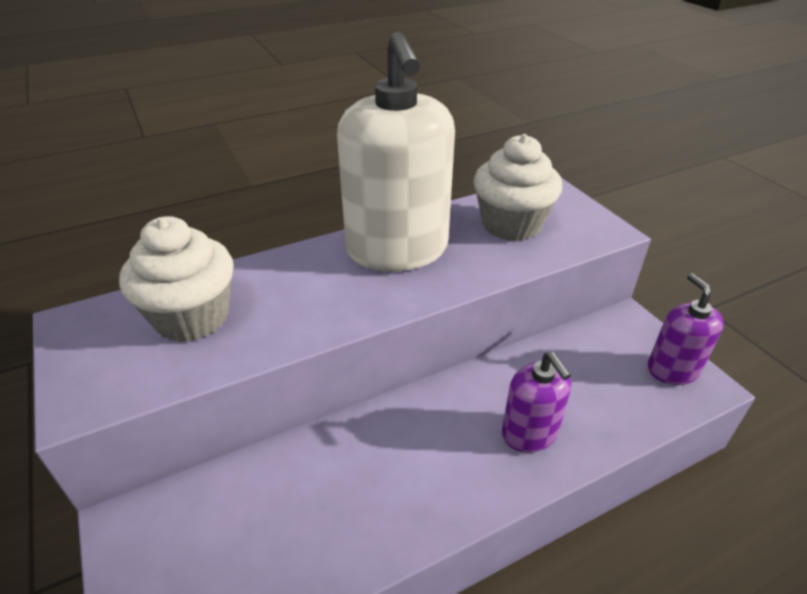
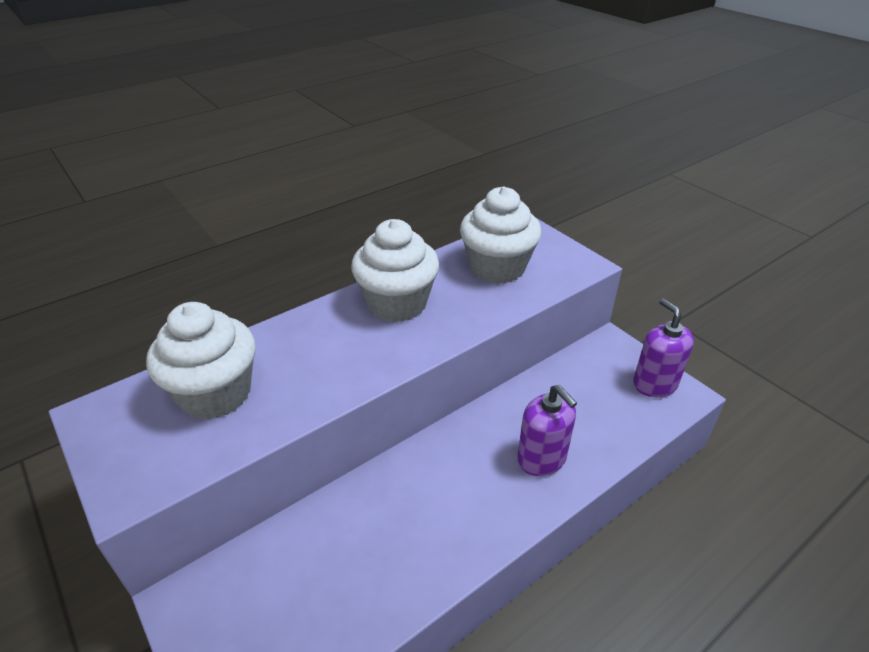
camera: 10 degrees left, 0 degrees up
(397, 249) = (397, 303): white soap dispenser -> white cupcake

